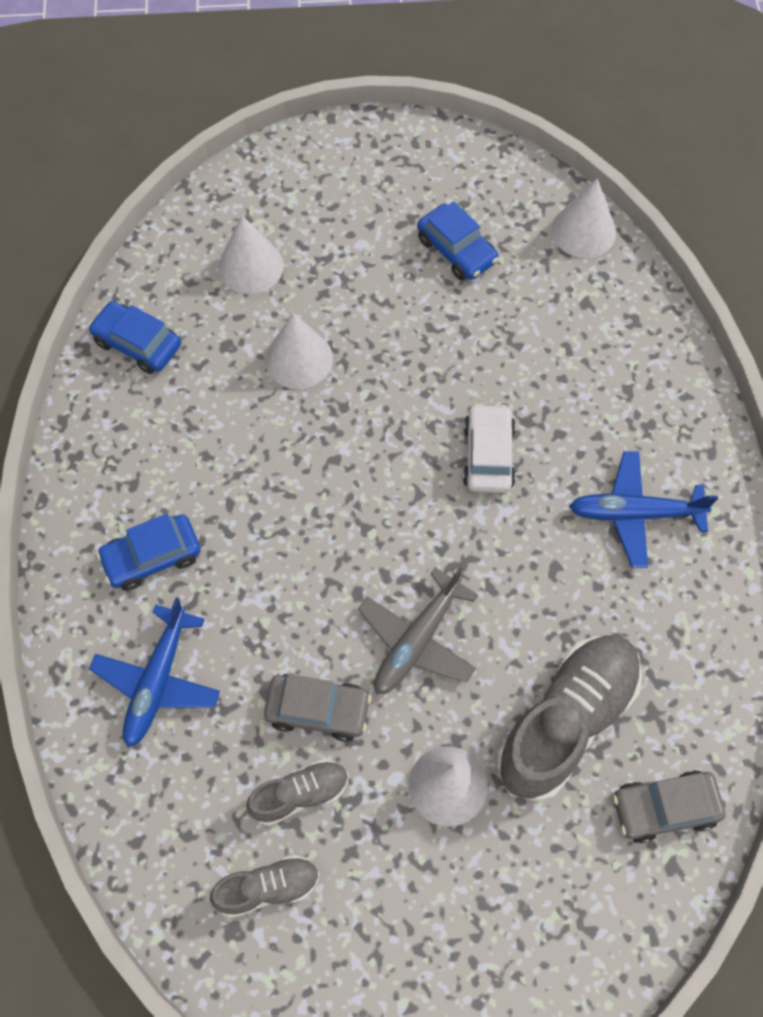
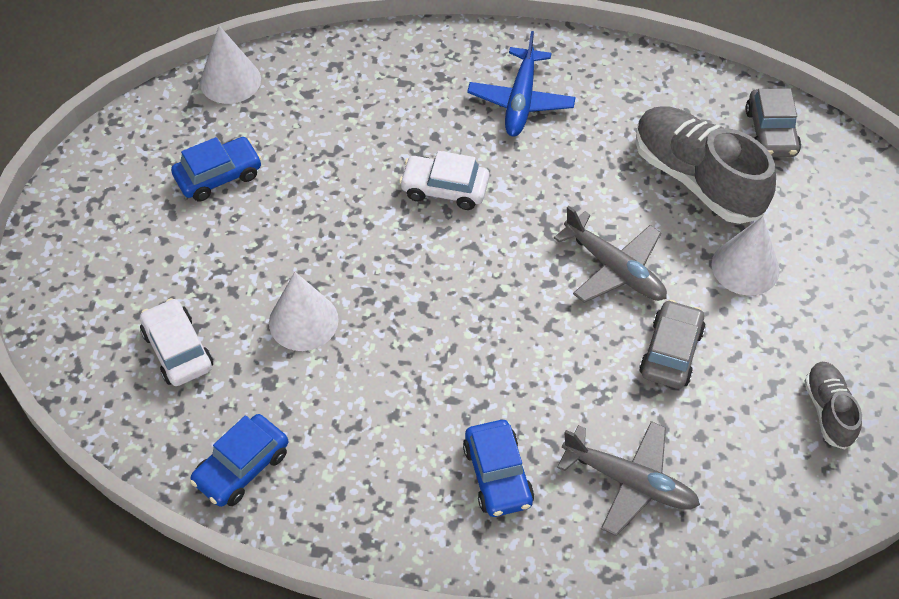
camera: 80 degrees left, 10 degrees down
(158, 680) = (629, 481): blue plane -> grey plane
(250, 266) = (178, 350): white cone -> white car
(300, 794) = (747, 376): grey shoe -> none

